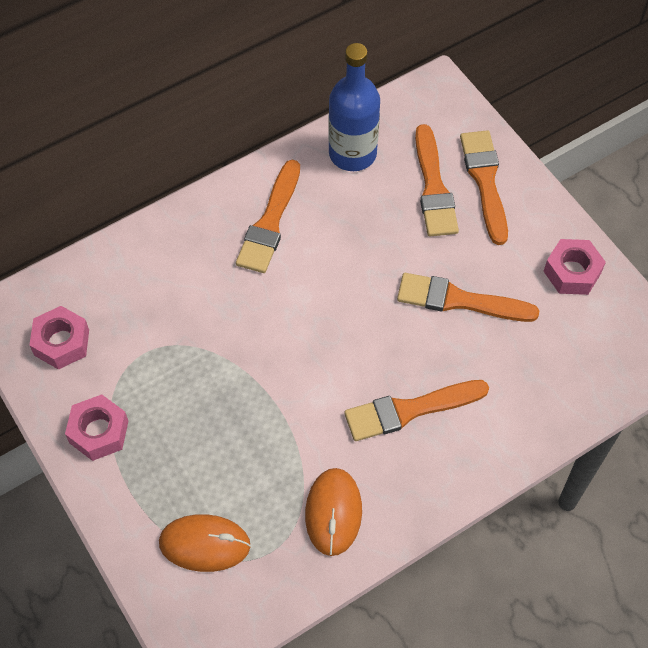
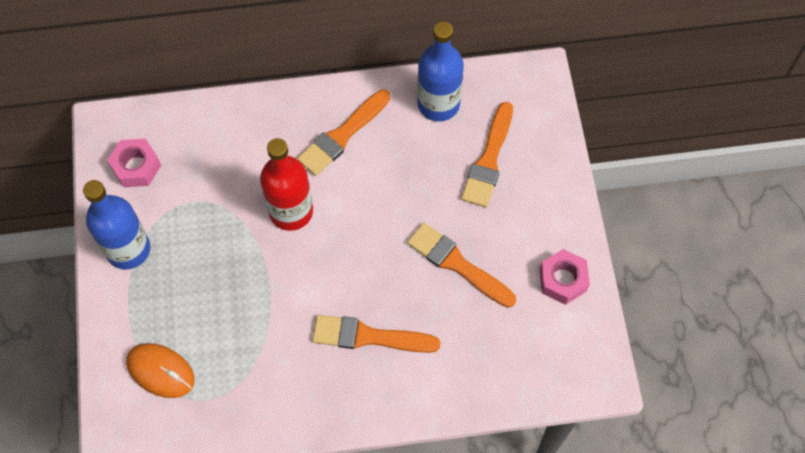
camera: 25 degrees right, 5 degrees up
(99, 432) = (128, 249): pink nut -> blue bottle
(257, 319) = (291, 211): none -> red bottle
(333, 512) = (267, 391): orange mouse -> none
(485, 182) = (534, 173): orange brush -> none

